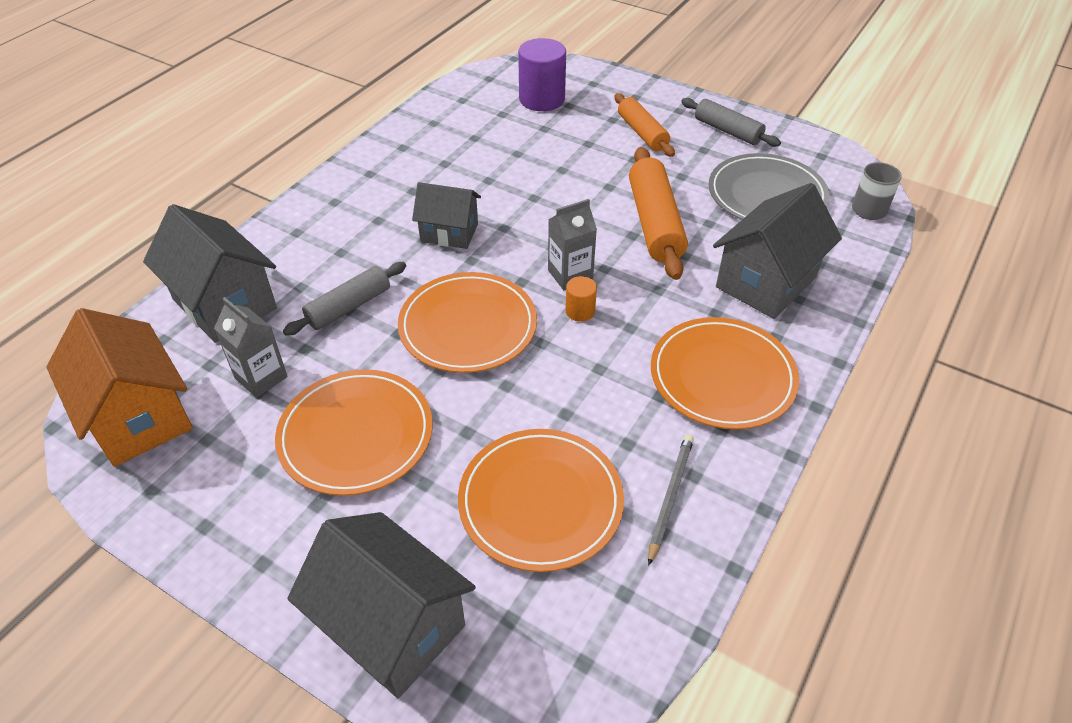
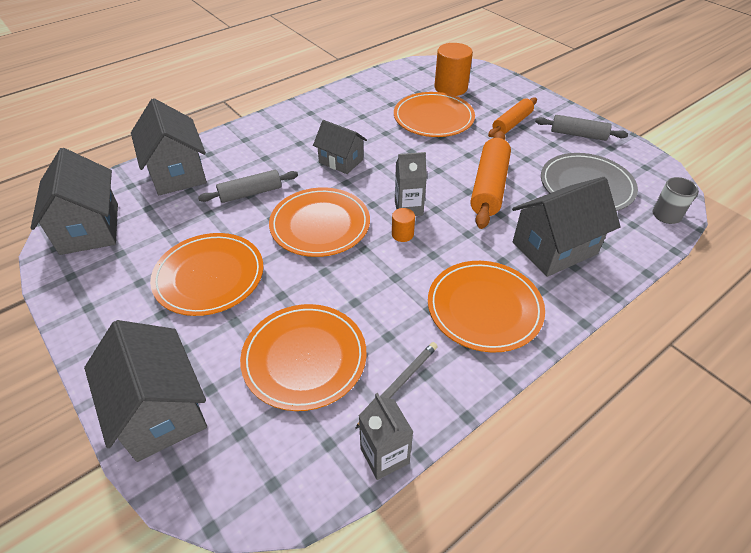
camera: 20 degrees right, 0 degrees up
(138, 417) = (90, 228): orange house -> grey house
(261, 377) = (173, 224): grey carton -> grey carton (384, 456)
(540, 146) = (433, 118): none -> orange plate
(542, 99) = (450, 88): purple cylinder -> orange cylinder
(642, 133) = (512, 123): orange rolling pin -> orange rolling pin turned 45 degrees clockwise
(727, 131) = (578, 134): grey rolling pin -> grey rolling pin turned 45 degrees counterclockwise

